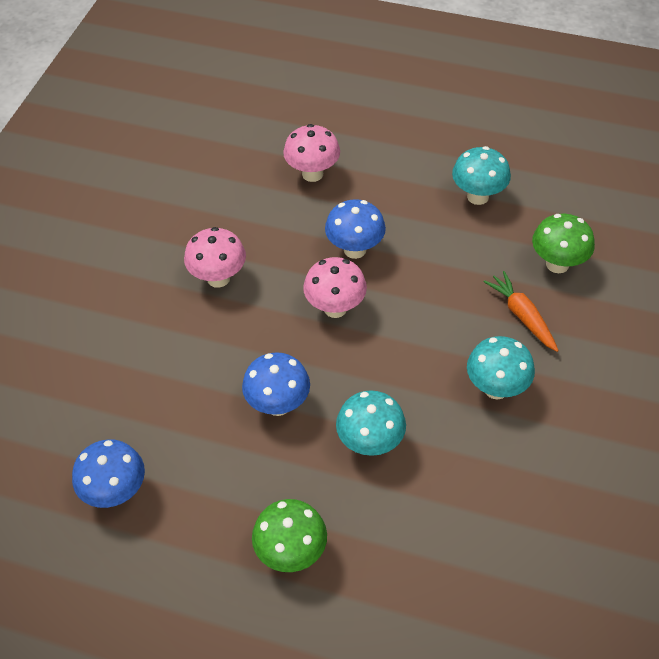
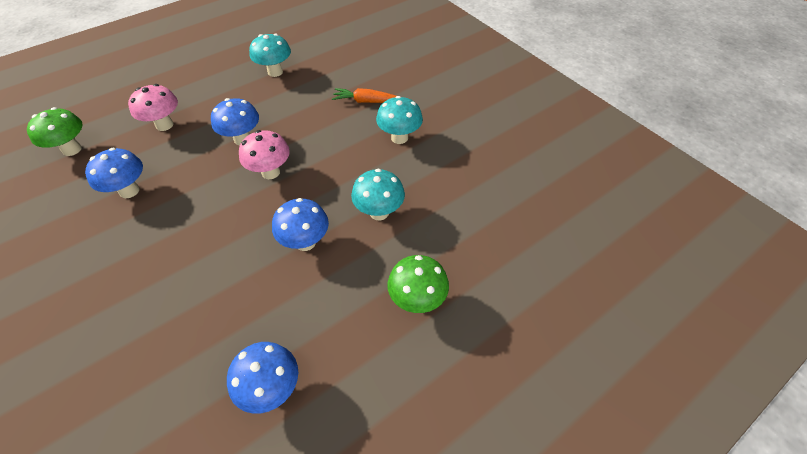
camera: 55 degrees left, 0 degrees up
(216, 220) = (129, 191): none -> blue mushroom
(218, 278) = (175, 217): pink mushroom -> none
(557, 264) = (352, 71): green mushroom -> green mushroom (72, 149)

